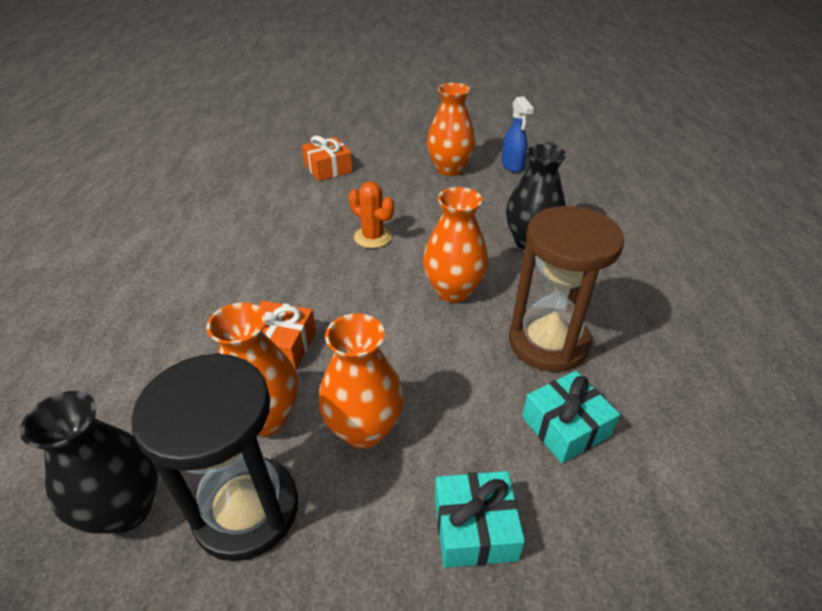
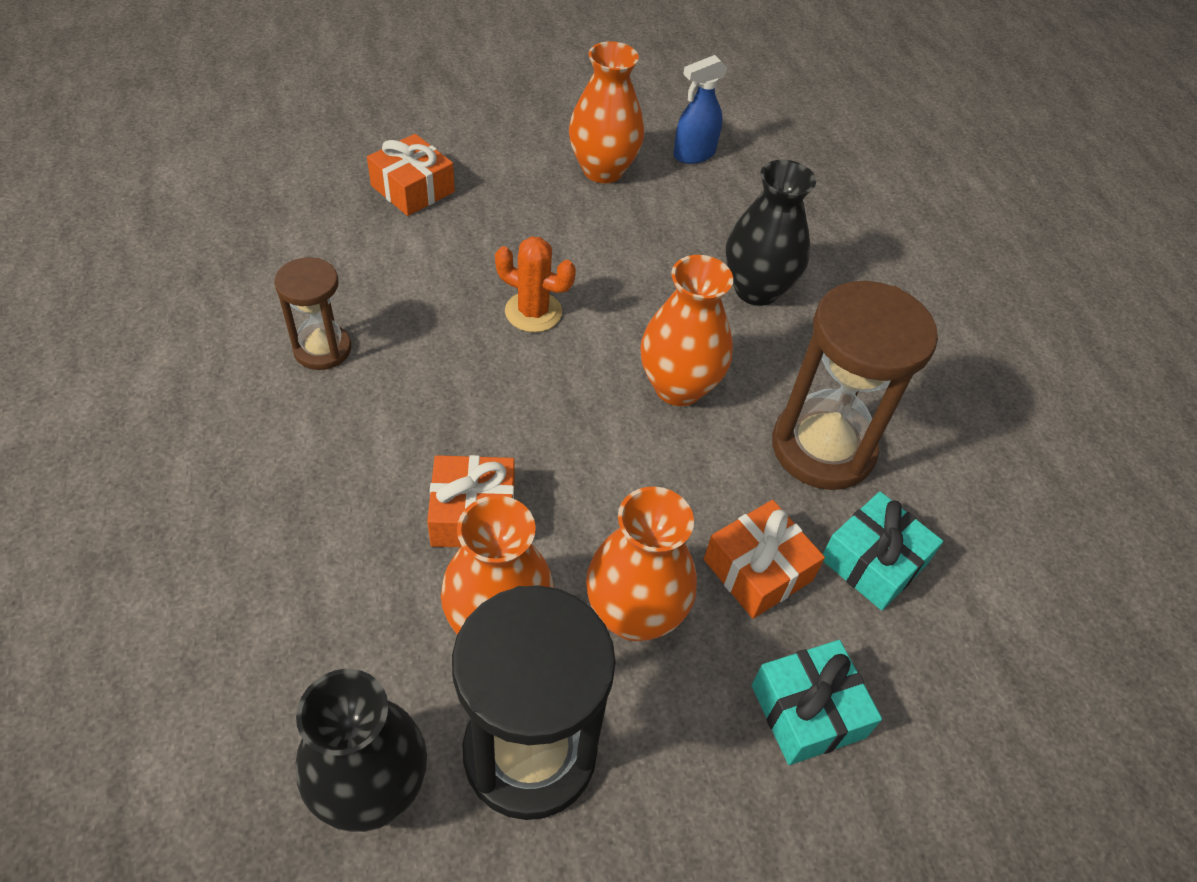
camera: 20 degrees left, 10 degrees up
(234, 242) = (322, 349): none -> brown hourglass
(469, 416) = (758, 570): none -> orange gift
(512, 166) = (693, 154): blue spray bottle -> blue spray bottle turned 90 degrees clockwise

